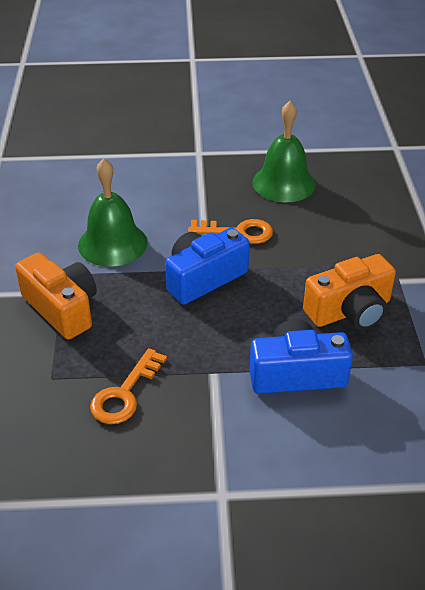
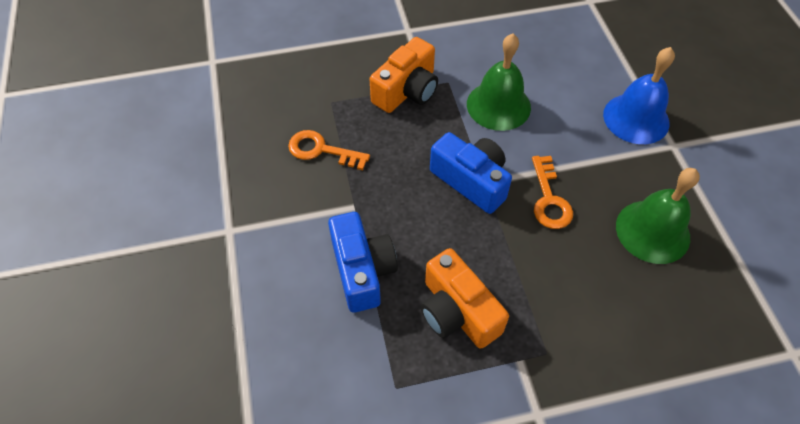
camera: 80 degrees right, 15 degrees up
(162, 165) = (636, 118): none -> blue bell

